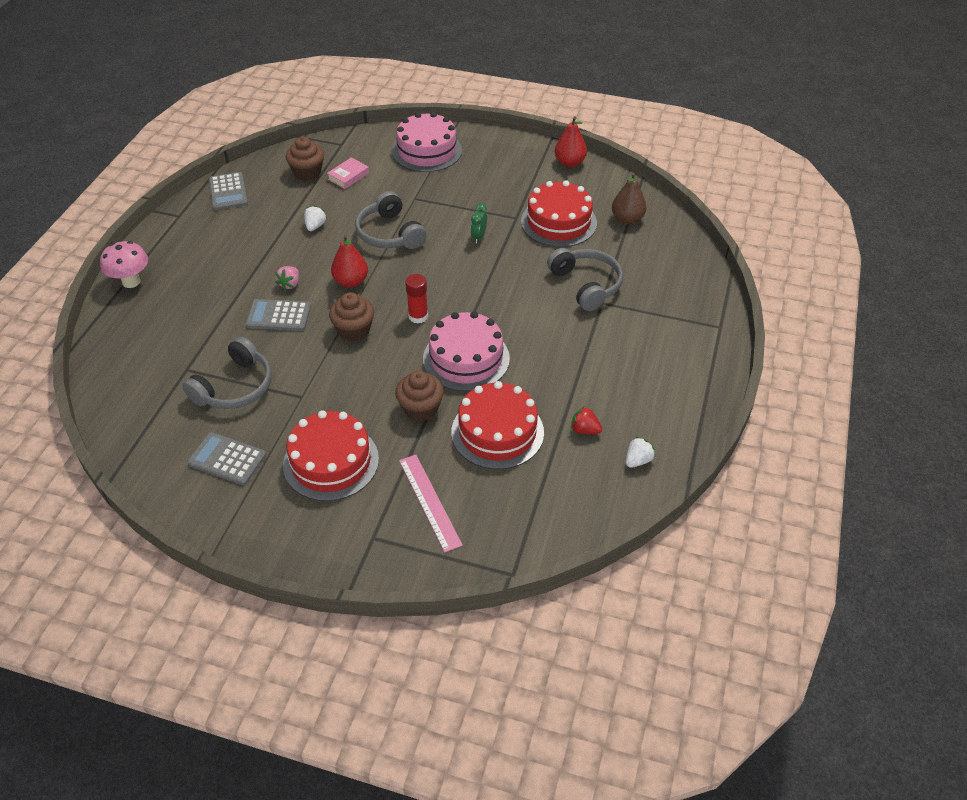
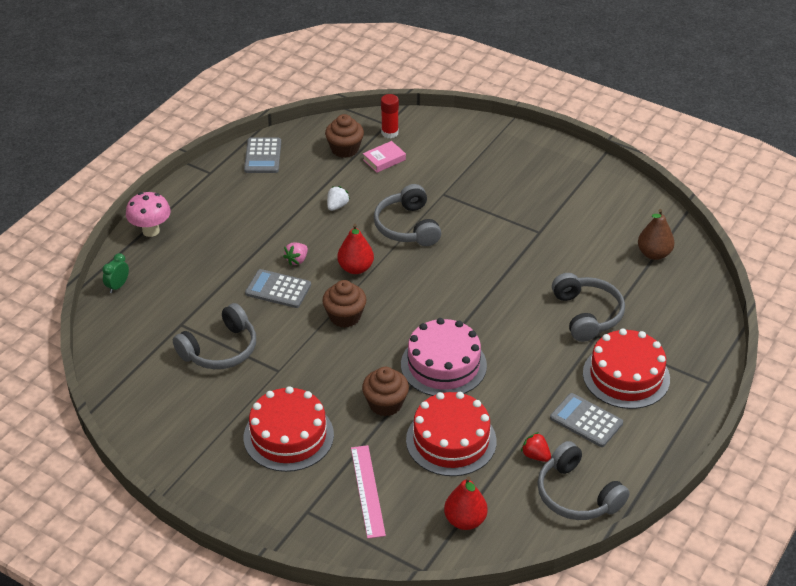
camera: 15 degrees right, 5 degrees down
(227, 459) = (196, 414): grey calculator -> grey calculator (586, 420)
(418, 316) = (410, 315): red glue stick -> red glue stick (389, 133)
(427, 151) = (471, 145): pink cake -> none
(478, 237) = (495, 245): green clock -> green clock (118, 286)
(558, 222) = (581, 244): red cake -> red cake (626, 376)
(569, 162) = (615, 183): red pear -> red pear (465, 520)
(638, 460) = (577, 495): white strawberry -> grey headphones

